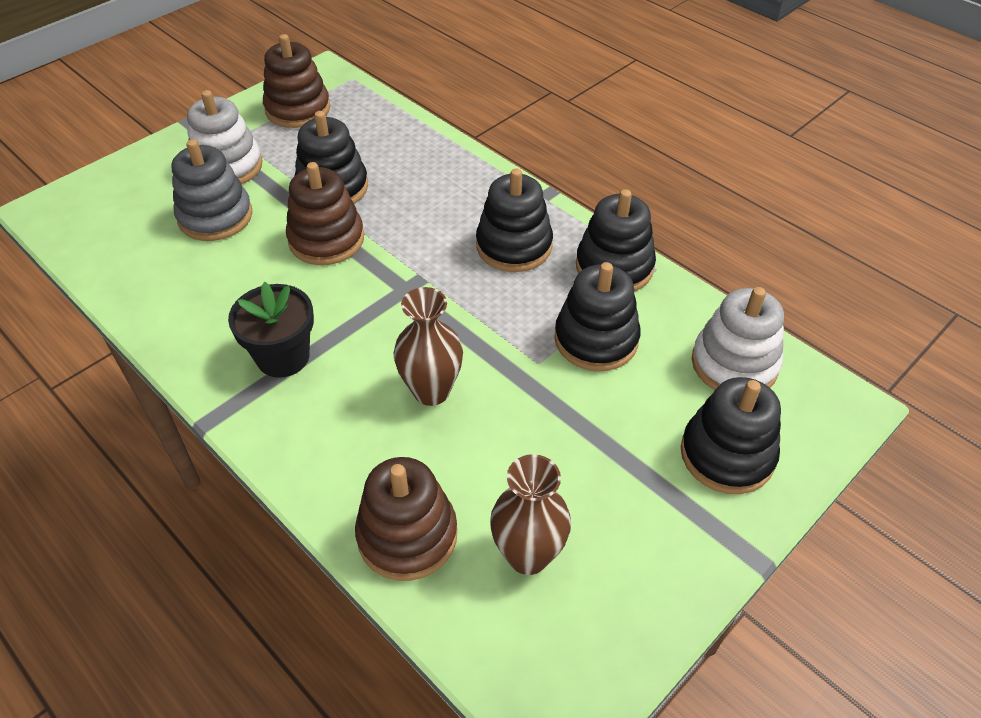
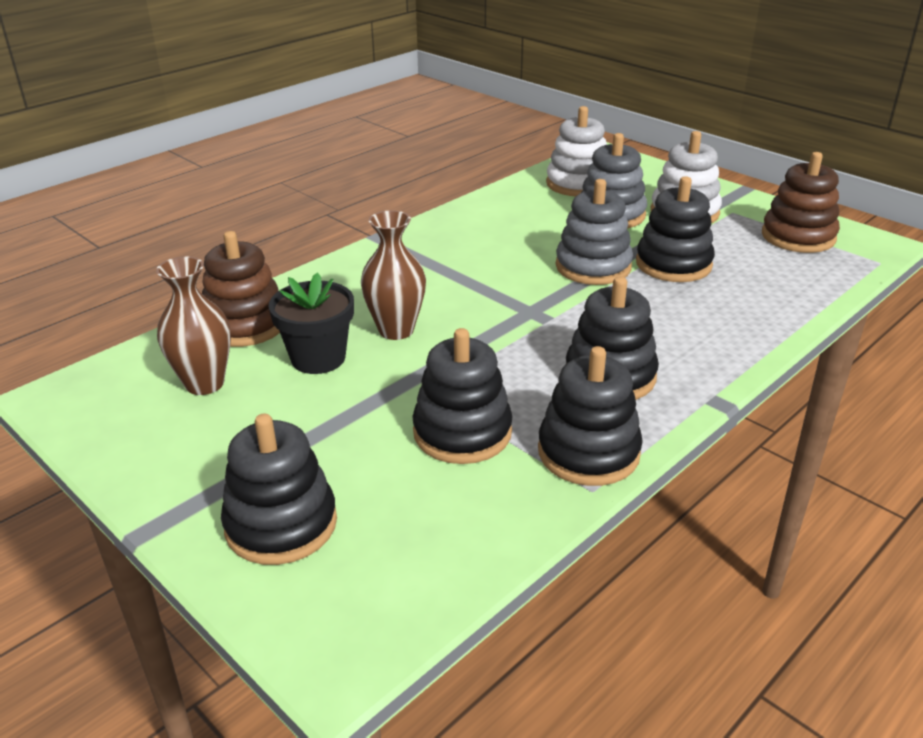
camera: 90 degrees right, 15 degrees down
(283, 357) = (440, 259): black flower pot -> black flower pot (318, 358)
(326, 239) = (593, 267): brown stacking toy -> grey stacking toy
(734, 364) = (420, 548): white stacking toy -> white stacking toy (578, 184)

